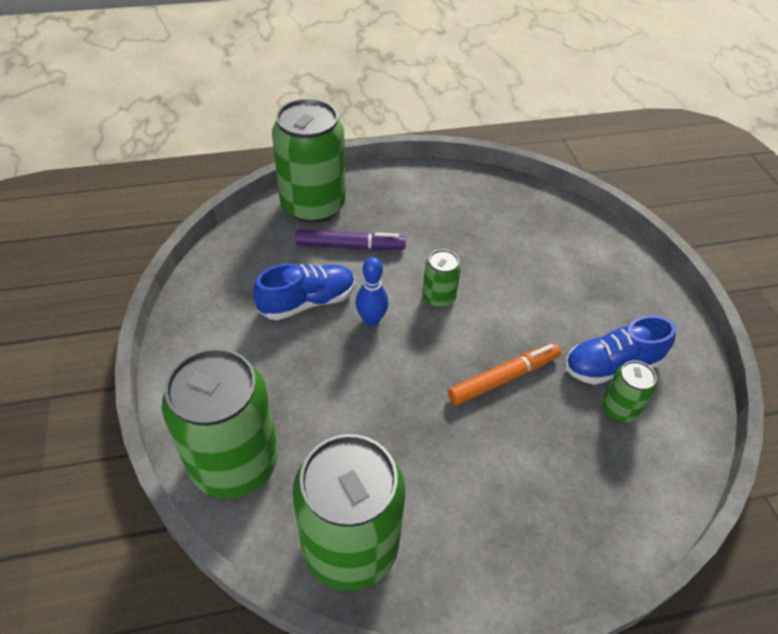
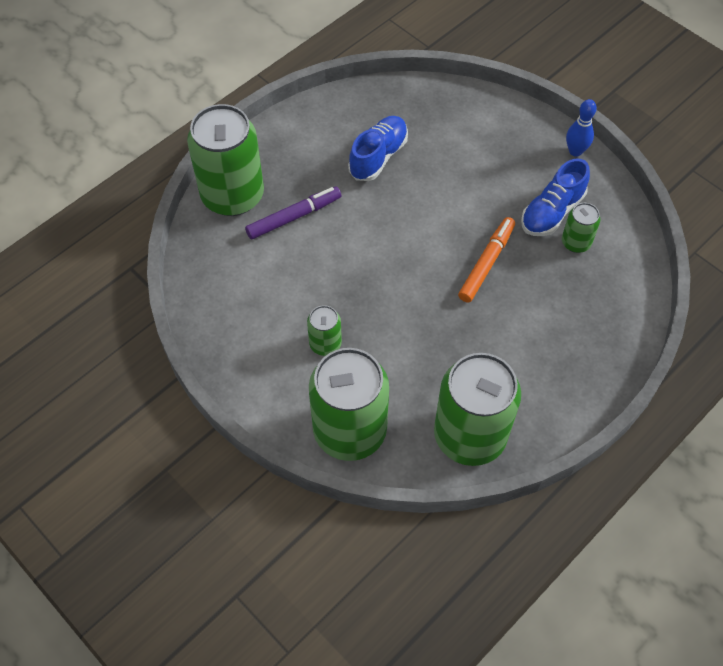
camera: 30 degrees left, 10 degrees up
(307, 302) = (300, 283): blue shoe -> blue shoe (378, 157)
(371, 320) = (360, 271): blue bowling pin -> blue bowling pin (575, 151)
(438, 298) = (396, 225): green can -> green can (325, 344)

